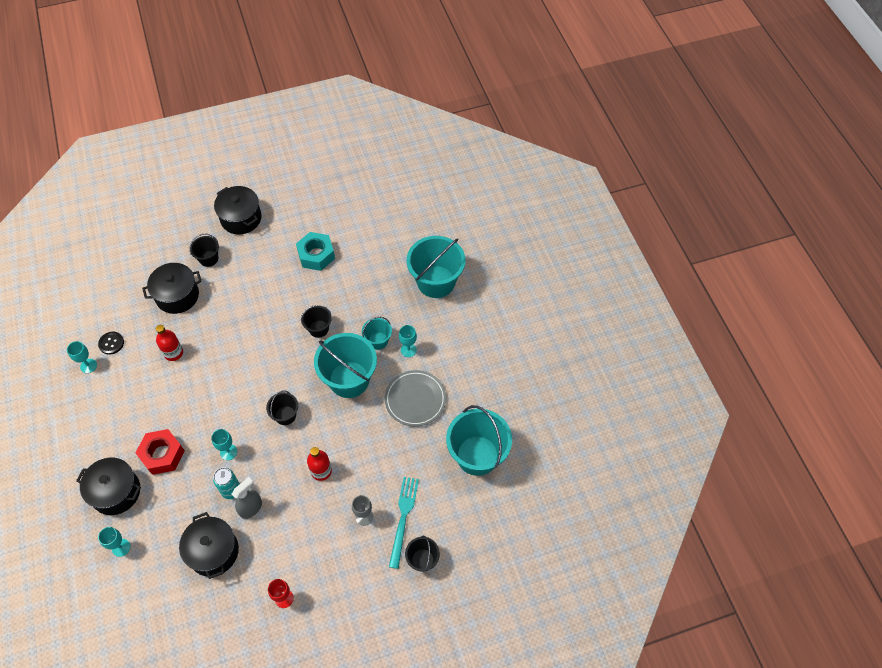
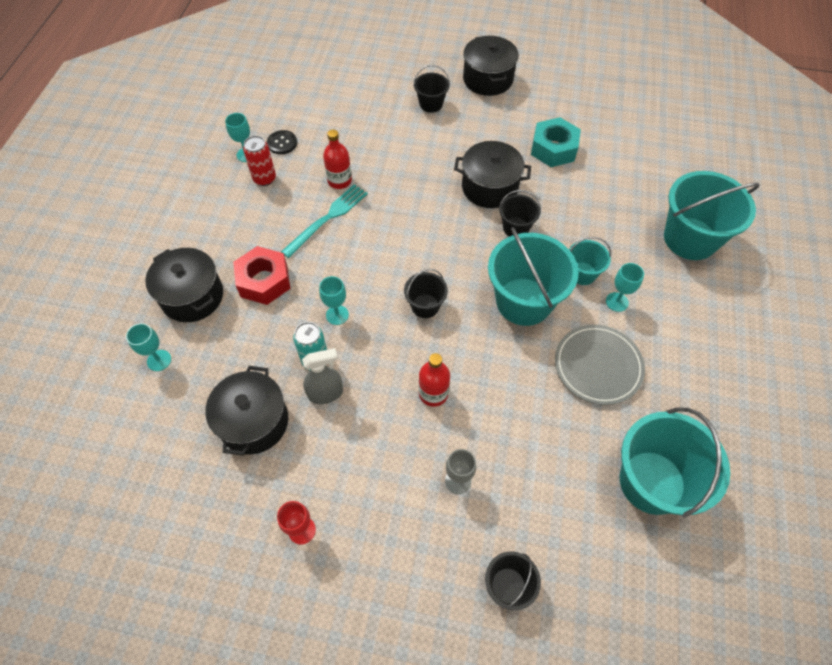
camera: 30 degrees right, 0 degrees up
(115, 378) = (264, 179): none -> red can
(177, 296) = (377, 126): black pot -> black pot (489, 187)
(403, 518) = (509, 512): turquoise fork -> turquoise fork (327, 219)

